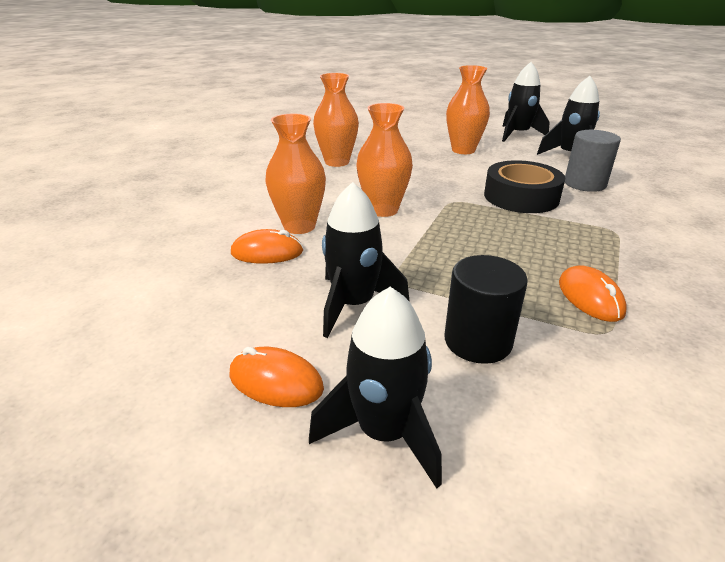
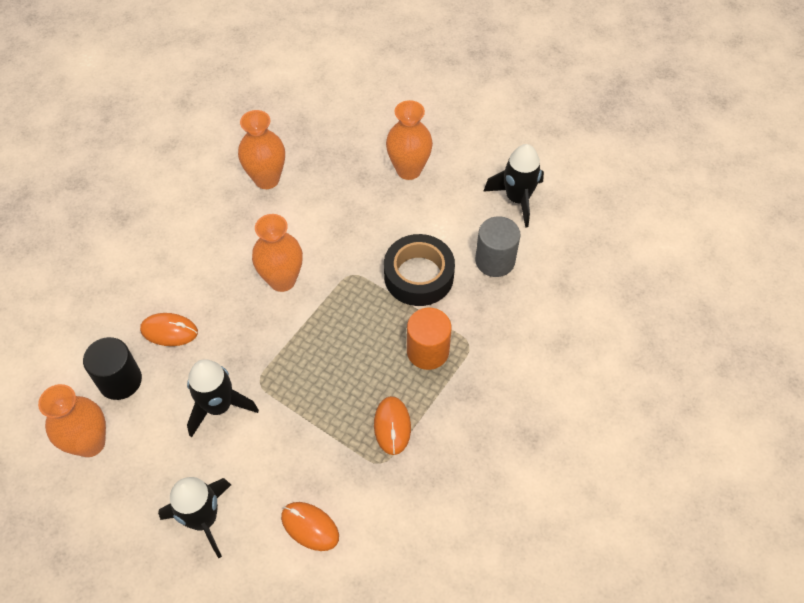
camera: 10 degrees right, 25 degrees up
(276, 381) = (151, 470): orange mouse -> orange mouse (310, 527)
(299, 226) = (203, 296): orange vase -> orange vase (90, 443)
(477, 341) = (289, 457): black cylinder -> black cylinder (120, 380)
(518, 134) = (489, 138): black rocket -> none
(575, 239) = (427, 351): none -> orange cylinder

